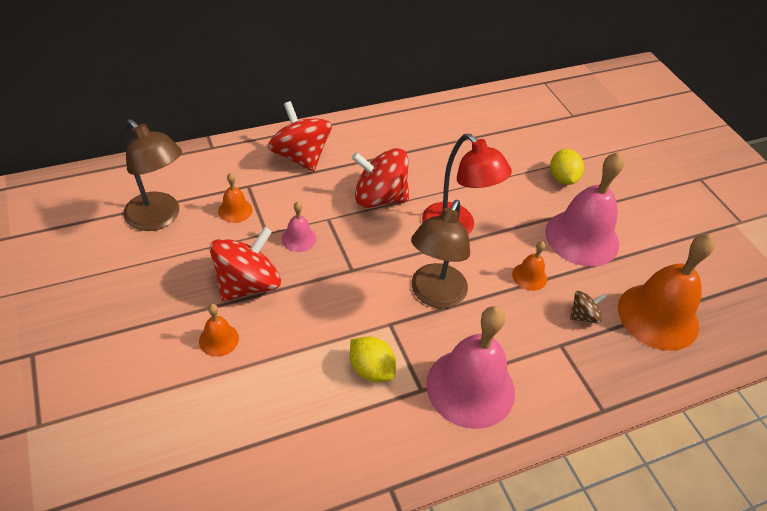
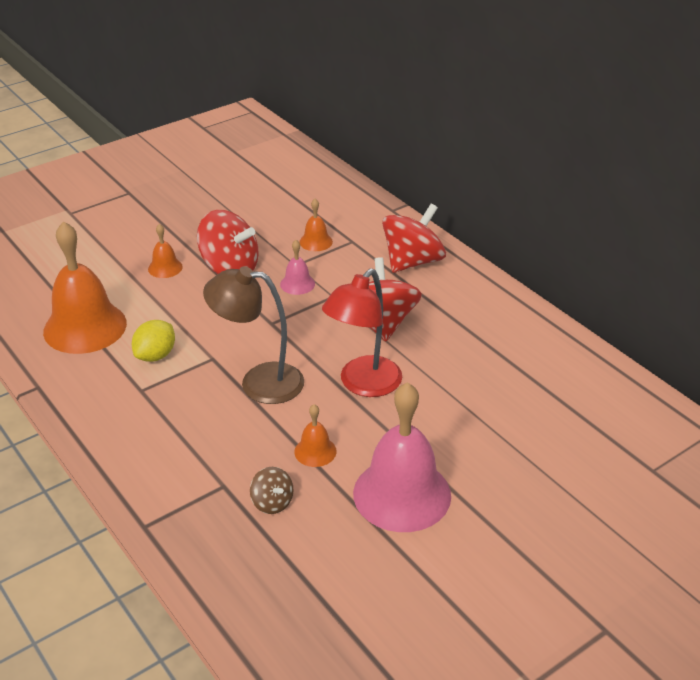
camera: 80 degrees right, 10 degrees down
(159, 218) = (286, 207): brown lamp -> none
(470, 387) = (150, 422): pink bell -> none
(562, 178) = (505, 468): yellow lemon -> none
(658, 316) = (296, 575): orange bell -> orange bell (85, 327)

